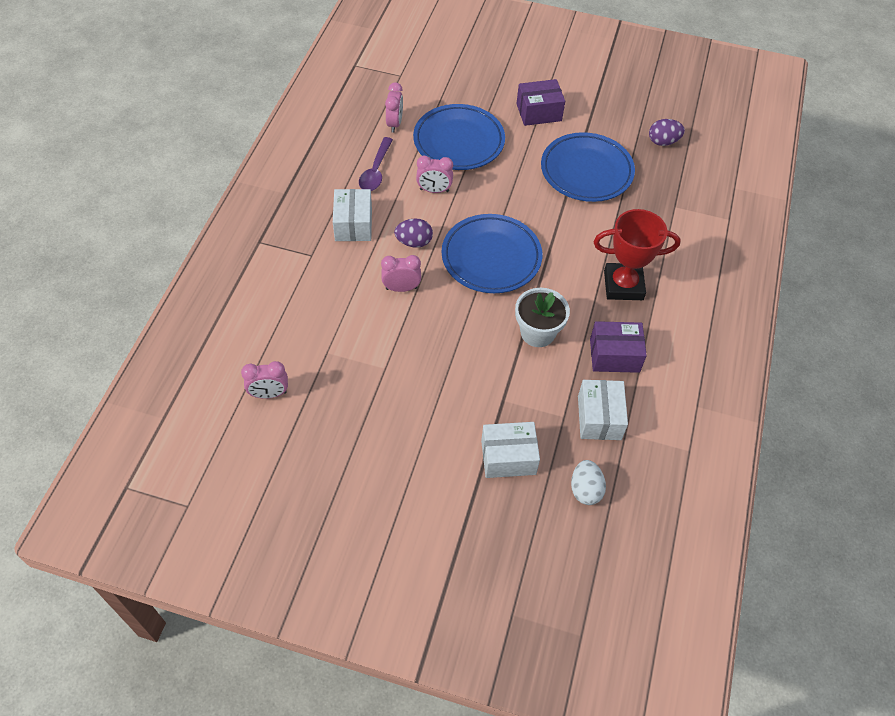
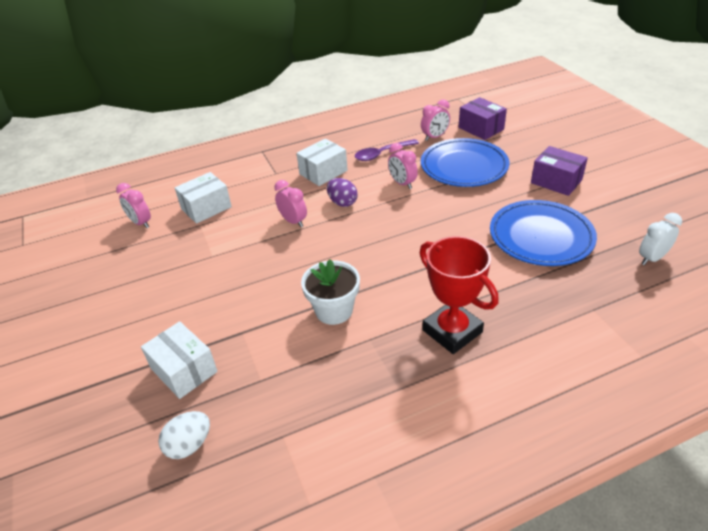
camera: 55 degrees right, 15 degrees down
(491, 257) = (378, 243): blue plate -> none
(599, 418) = (282, 405): white box -> white box (206, 208)
(614, 355) = (365, 373): purple box -> purple box (481, 128)
(663, 142) = (652, 258): purple egg -> white clock

